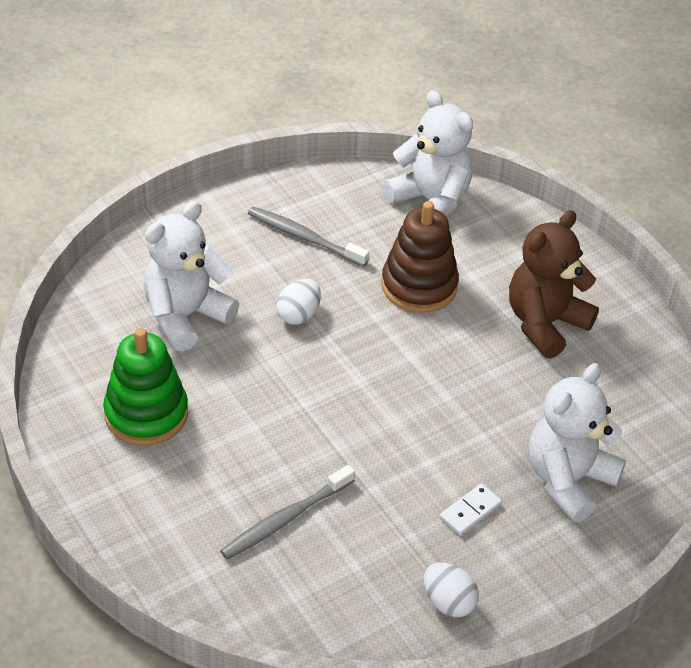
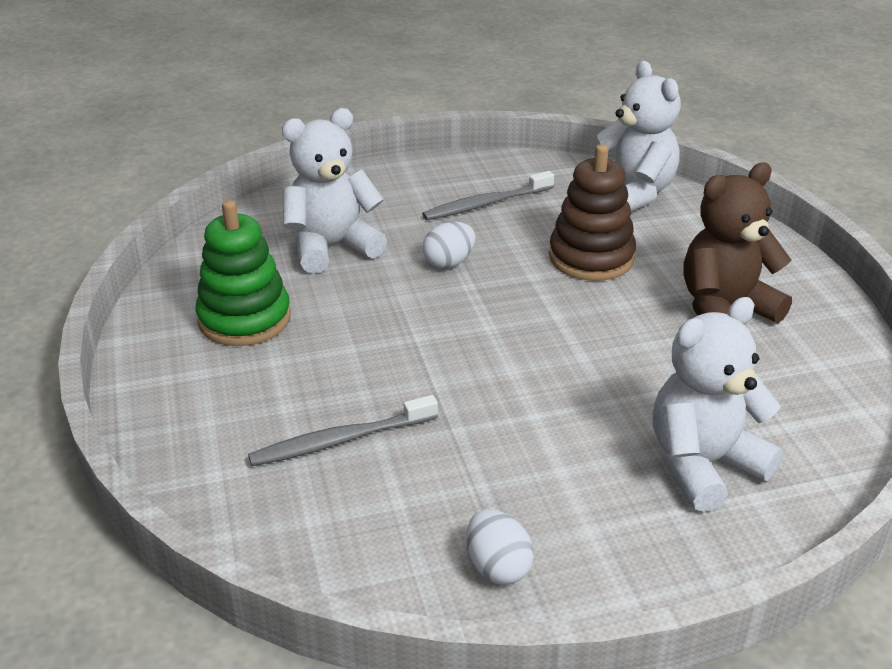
camera: 20 degrees right, 10 degrees down
(305, 237) = (486, 204): grey toothbrush -> grey toothbrush turned 75 degrees counterclockwise
(470, 511) = (565, 474): white domino -> none

